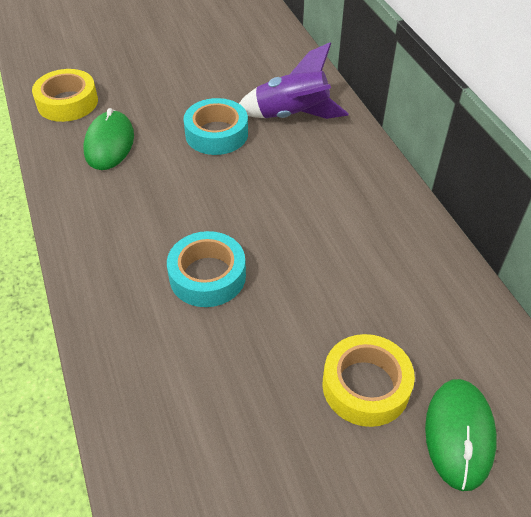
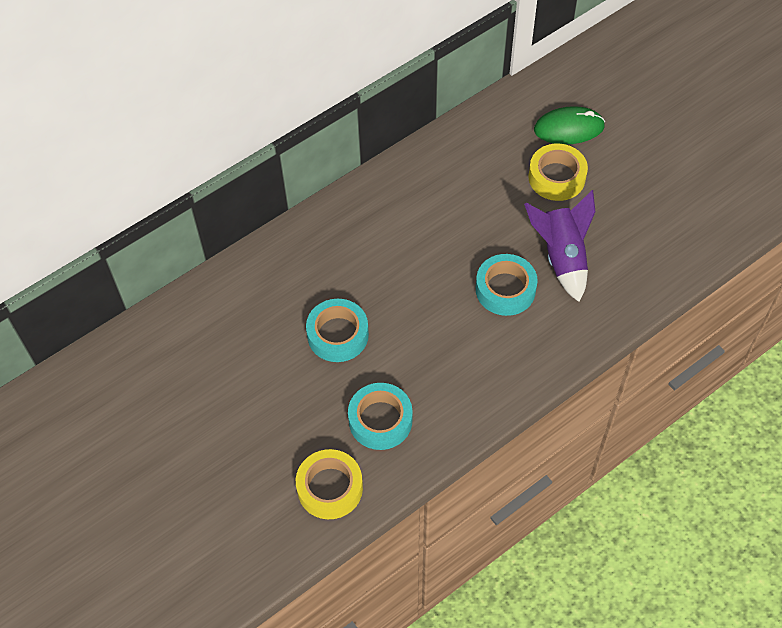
camera: 105 degrees left, 10 degrees up
(109, 143) = (380, 420): green mouse -> turquoise tape
(292, 116) = (292, 281): purple rocket -> purple rocket (562, 257)

